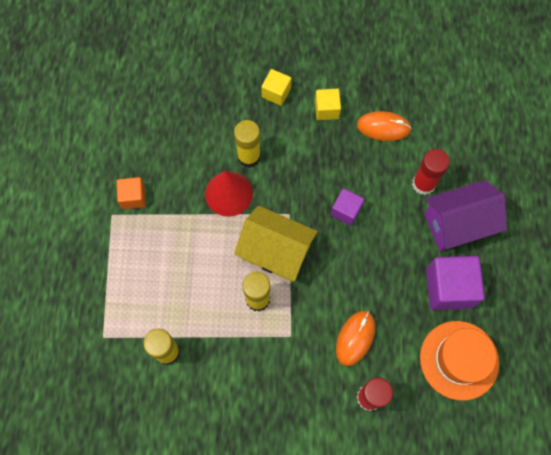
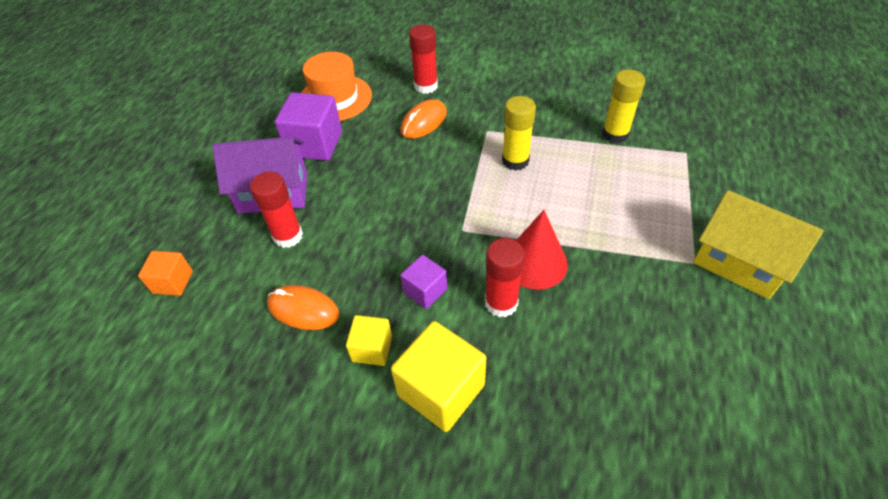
camera: 165 degrees left, 20 degrees down
(133, 197) = (666, 278): orange cube -> orange cube (173, 282)
(249, 156) = (501, 303): yellow glue stick -> red glue stick
(276, 93) = (441, 390): yellow cube -> yellow cube, size x1.75
(276, 251) = (486, 197): yellow house -> yellow house (739, 262)
(346, 211) = (393, 223): purple cube -> purple cube (425, 291)

